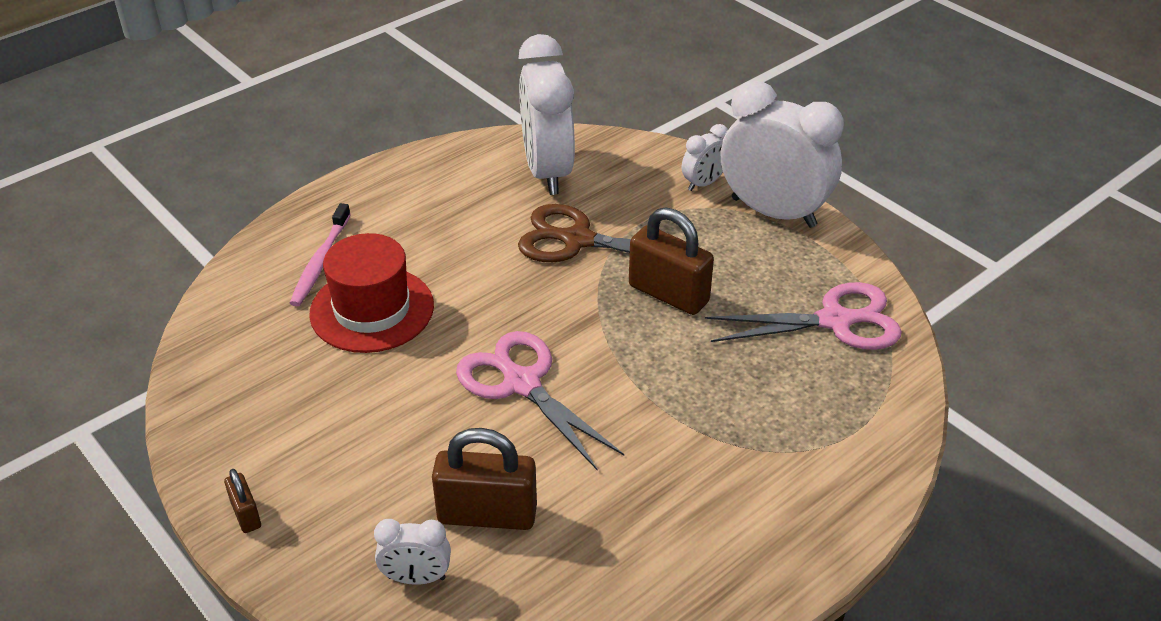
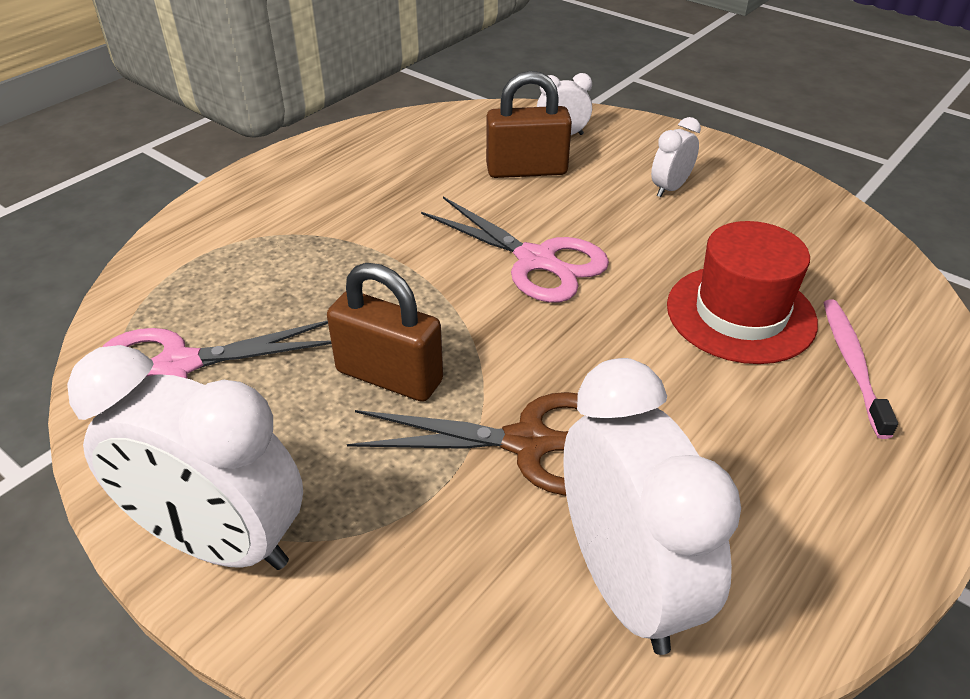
camera: 170 degrees right, 0 degrees up
(246, 514) = (714, 153): brown padlock -> none
(704, 183) = (336, 596): white clock -> white clock (670, 188)

